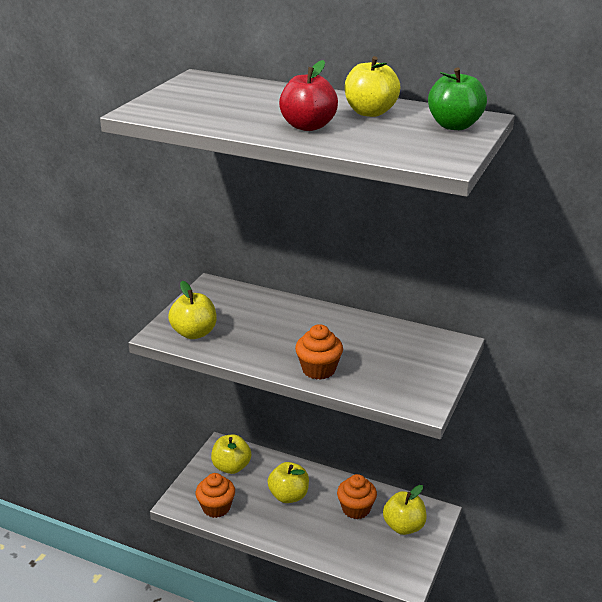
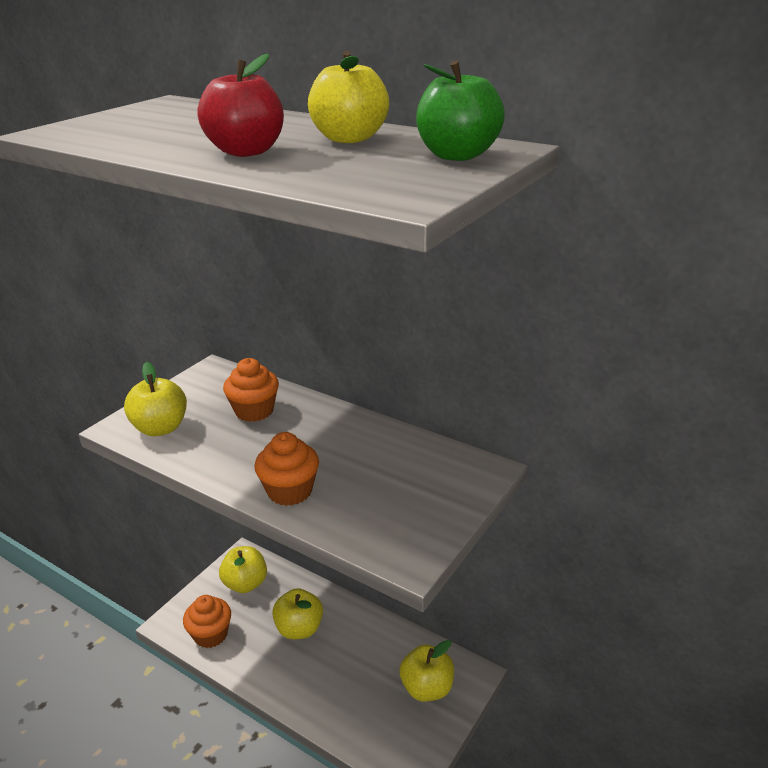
camera: 10 degrees right, 0 degrees up
(356, 509) = (374, 656): orange cupcake -> orange cupcake (254, 411)

